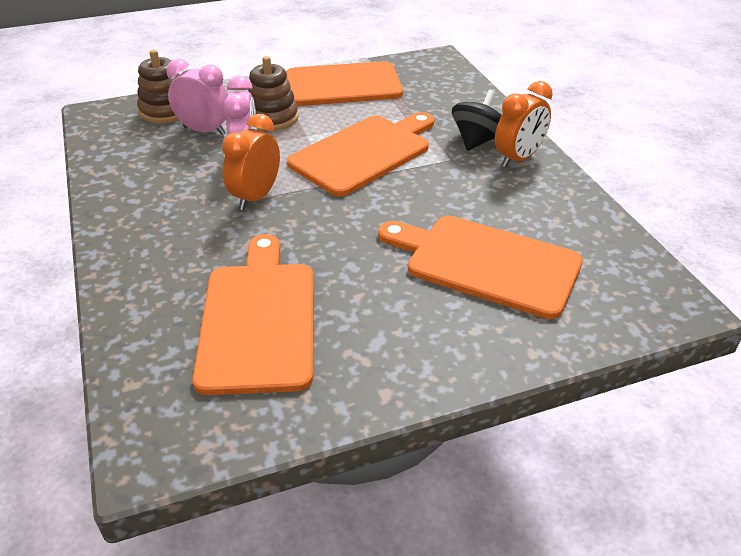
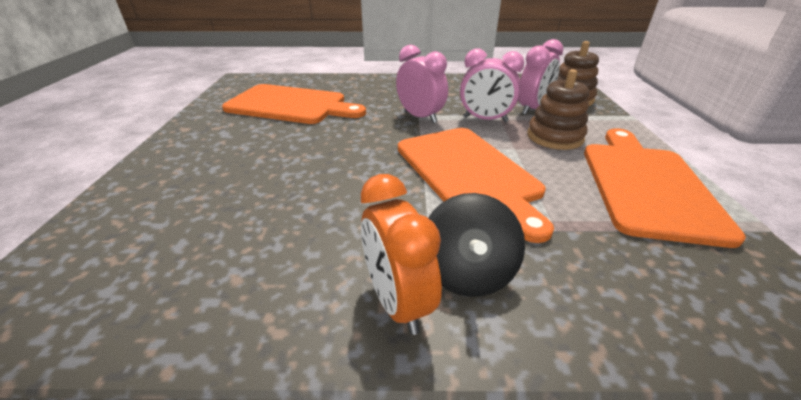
camera: 110 degrees right, 5 degrees down
(256, 197) = (420, 117): orange clock -> pink clock
(477, 141) = (467, 272): black spinning top -> black spinning top turned 45 degrees clockwise
(486, 263) = (234, 197): orange cutting board -> none

